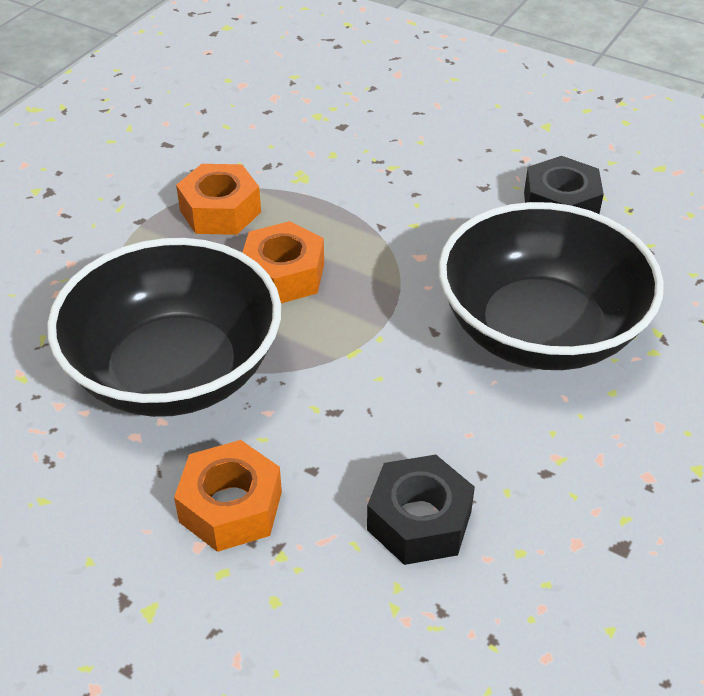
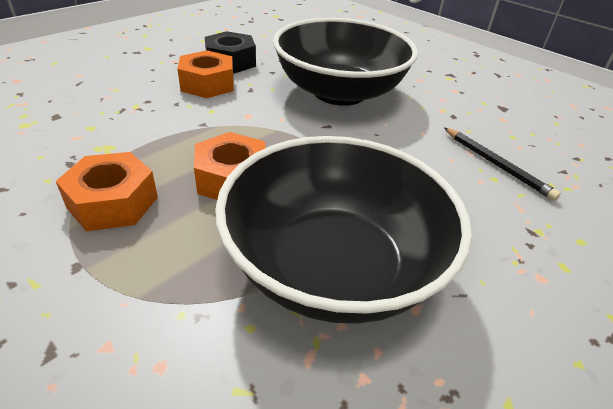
camera: 80 degrees left, 5 degrees down
(230, 507) = (497, 251): orange nut -> orange nut (207, 84)
(419, 521) = (496, 165): black nut -> black pencil

